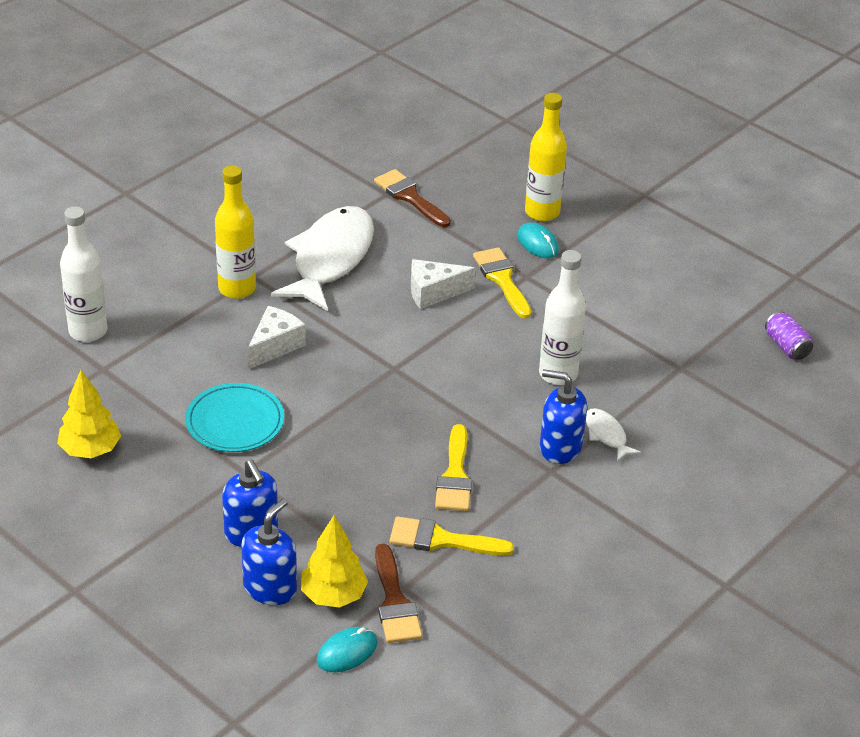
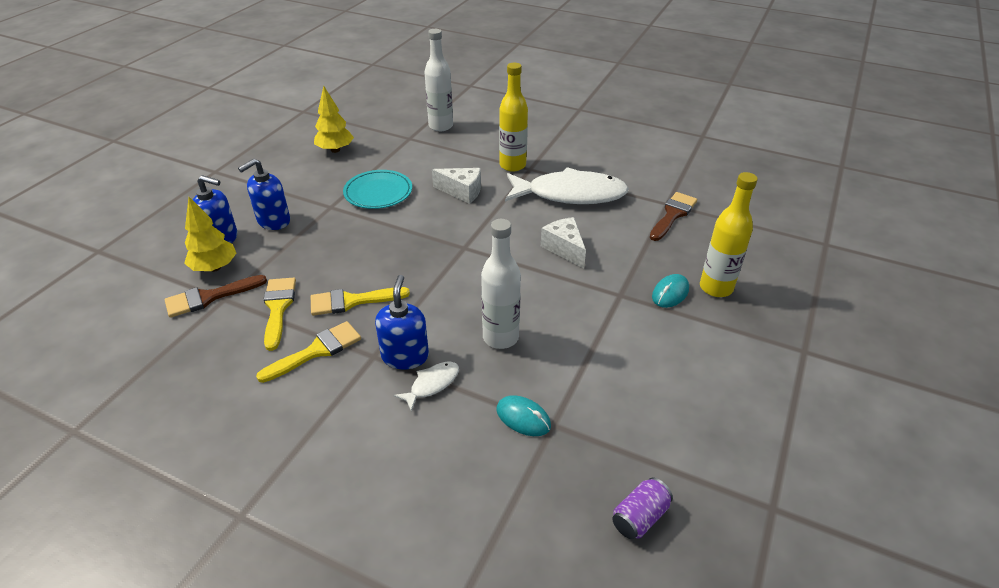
camera: 75 degrees right, 0 degrees up
(347, 652) = (158, 285): turquoise mouse -> turquoise mouse (523, 418)
(502, 279) = (606, 281): yellow brush -> yellow brush (316, 351)

